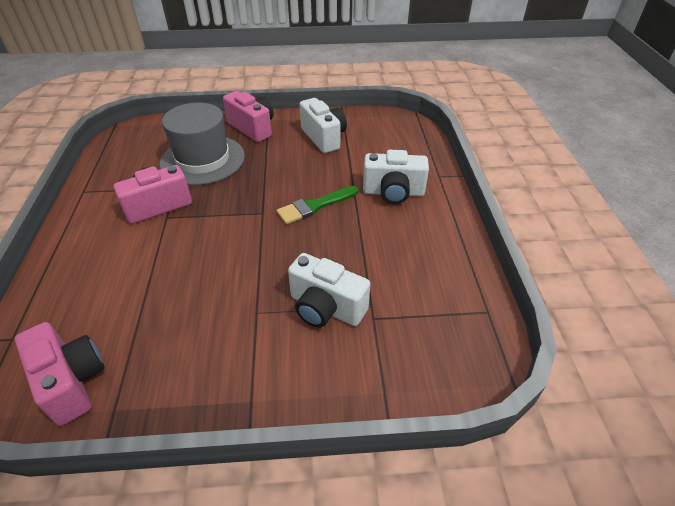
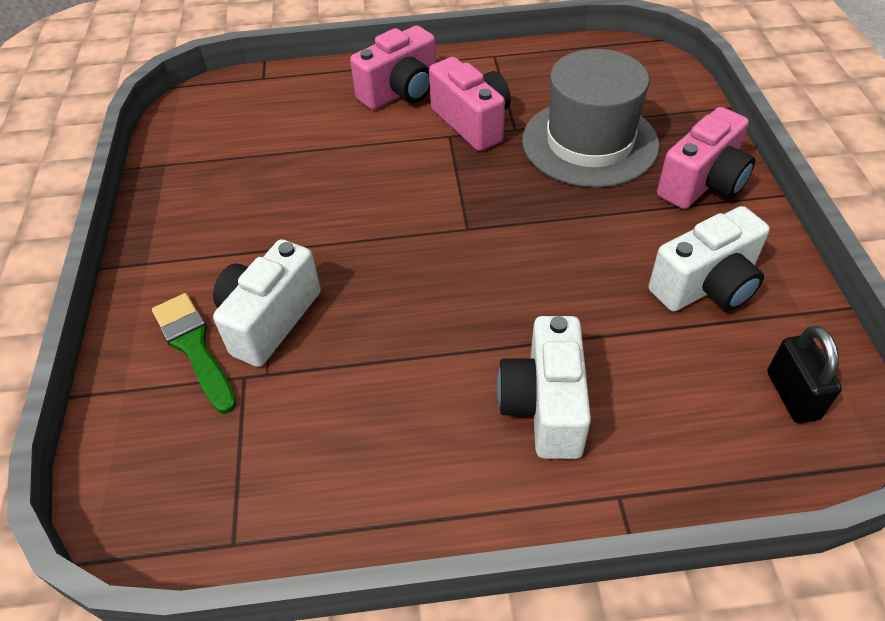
camera: 90 degrees right, 5 degrees up
(72, 382) = (203, 129): pink camera -> pink camera (401, 92)
(314, 206) = (489, 289): green brush -> green brush (194, 347)
(386, 127) = (792, 395): none -> black padlock

